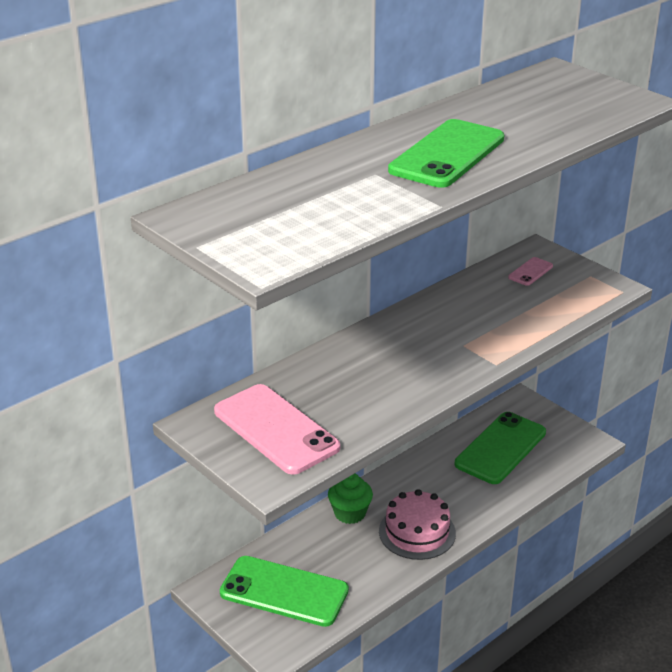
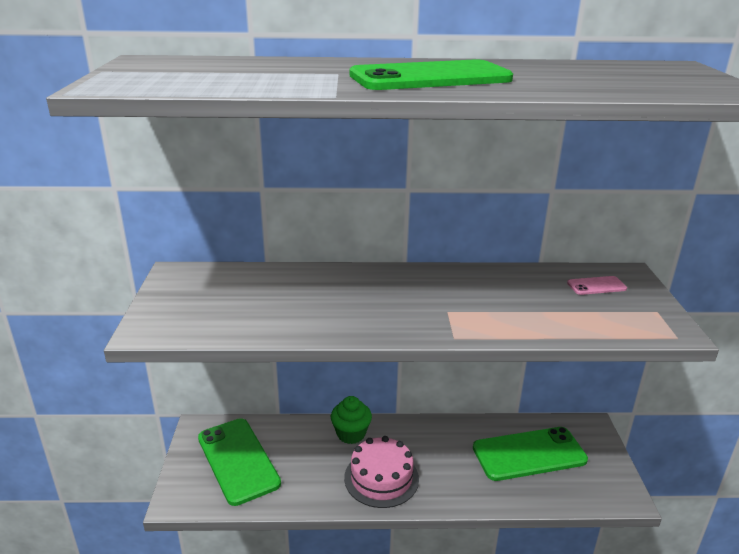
camera: 40 degrees right, 5 degrees down
(275, 429) = (212, 300): pink phone -> none

